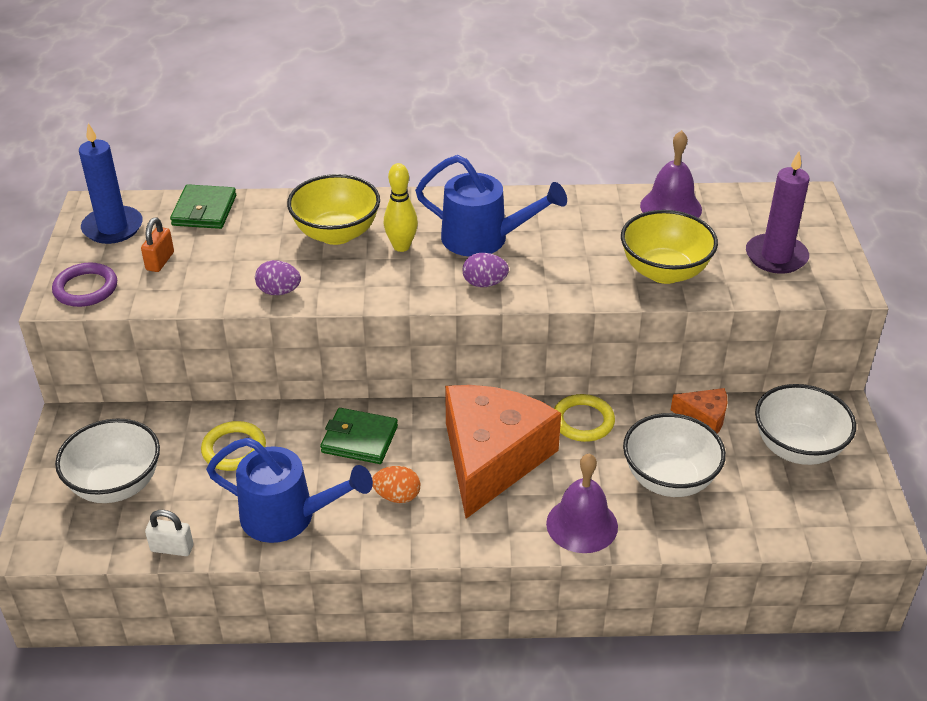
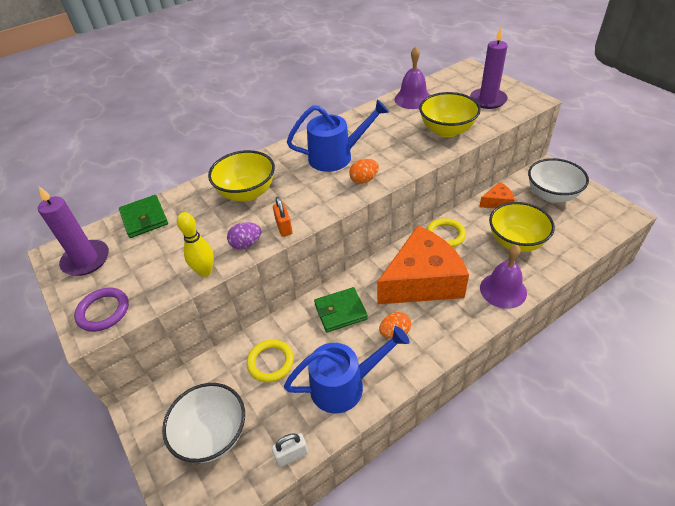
camera: 30 degrees left, 5 degrees up
(113, 228) = (86, 260): blue candle -> purple candle
(160, 261) = (143, 265): orange padlock -> orange padlock (284, 227)
(401, 246) = (294, 182): yellow bowling pin -> yellow bowling pin (205, 271)
(484, 283) = (364, 180): purple egg -> orange egg
(491, 458) = (422, 281): orange cheese -> orange cheese turned 75 degrees clockwise
(669, 479) = (516, 242): white bowl -> yellow bowl

